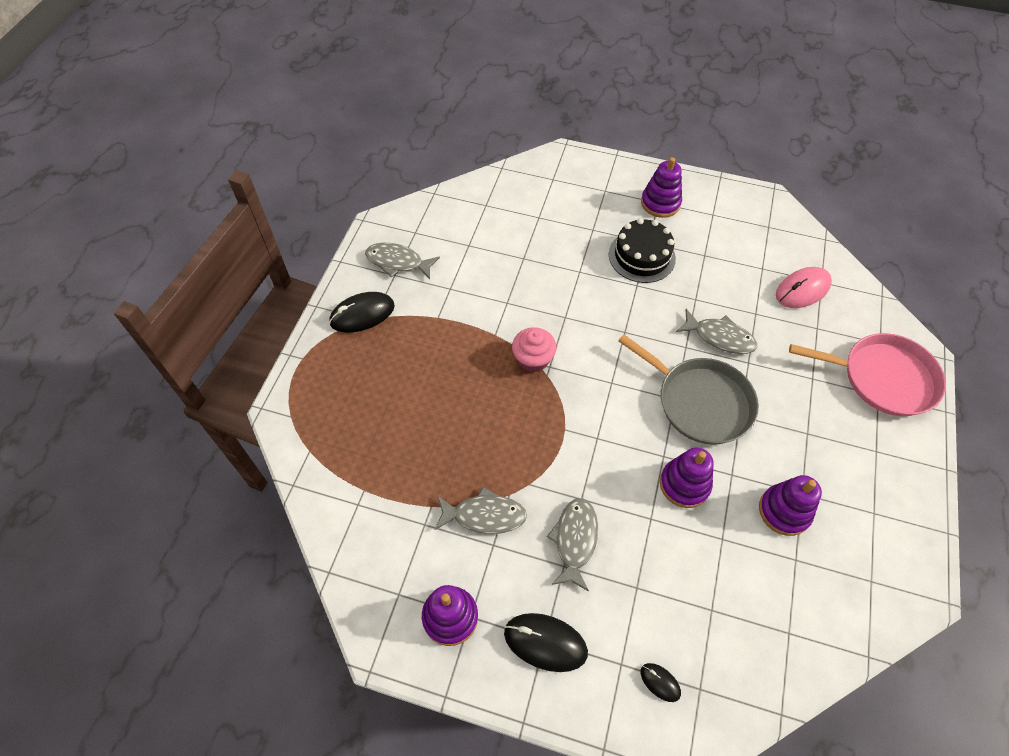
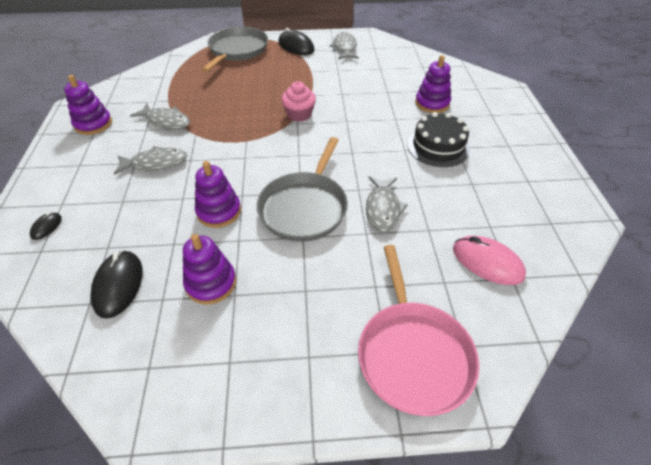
camera: 70 degrees right, 10 degrees down
(332, 389) = (237, 50): none -> grey pan
(484, 515) = (166, 121): grey fish -> grey fish turned 45 degrees counterclockwise
(545, 642) = (77, 165): black mouse -> black mouse (118, 285)
(660, 203) = (508, 146): purple stacking toy -> purple stacking toy (432, 103)

